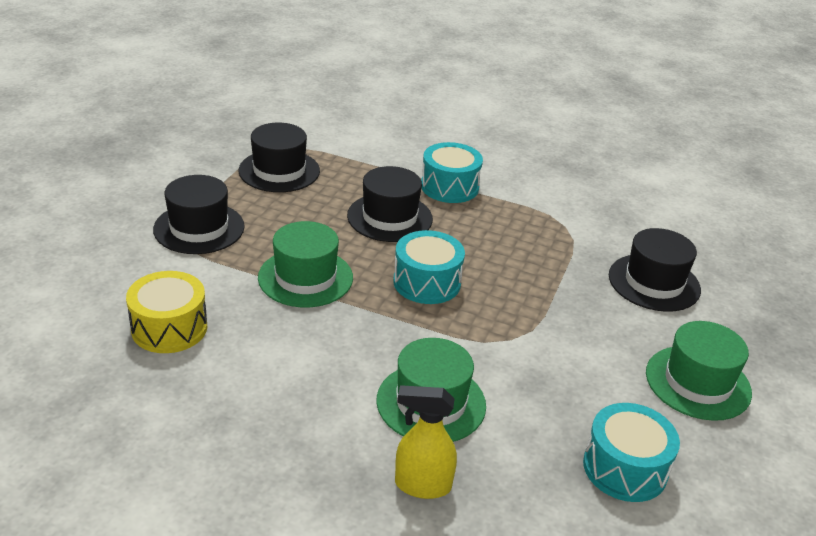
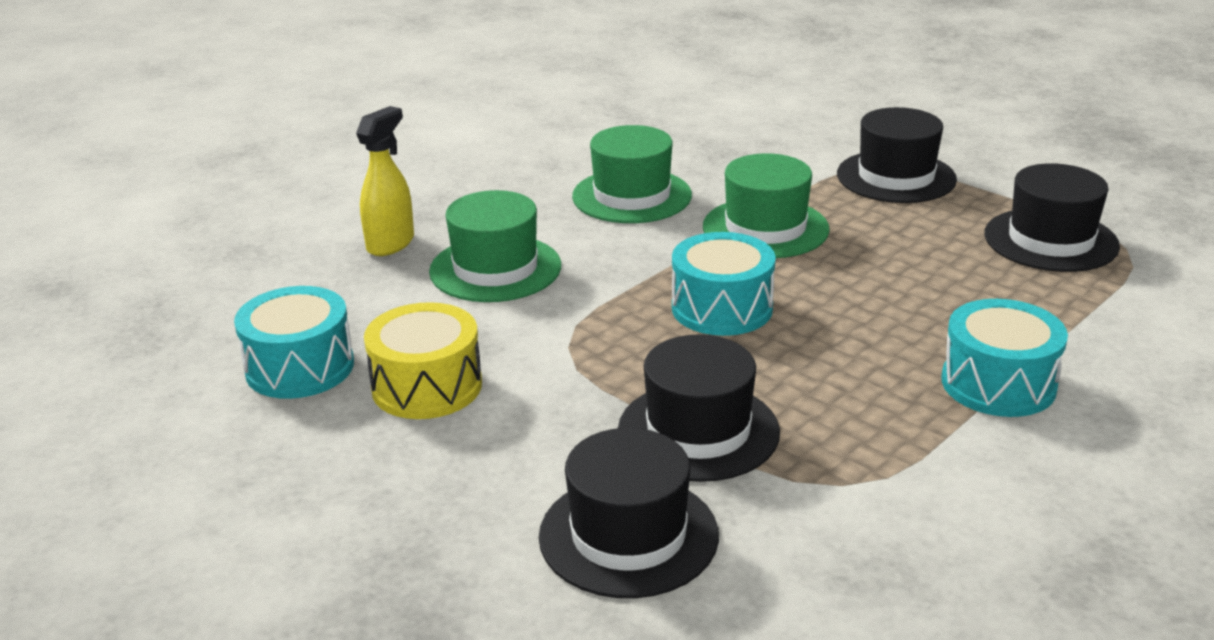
camera: 115 degrees right, 5 degrees down
(169, 328) = (702, 151): yellow drum -> yellow drum (427, 386)
(389, 217) = (901, 308): black hat -> black hat (698, 431)
(698, 382) = (375, 484): green hat -> green hat (632, 196)

